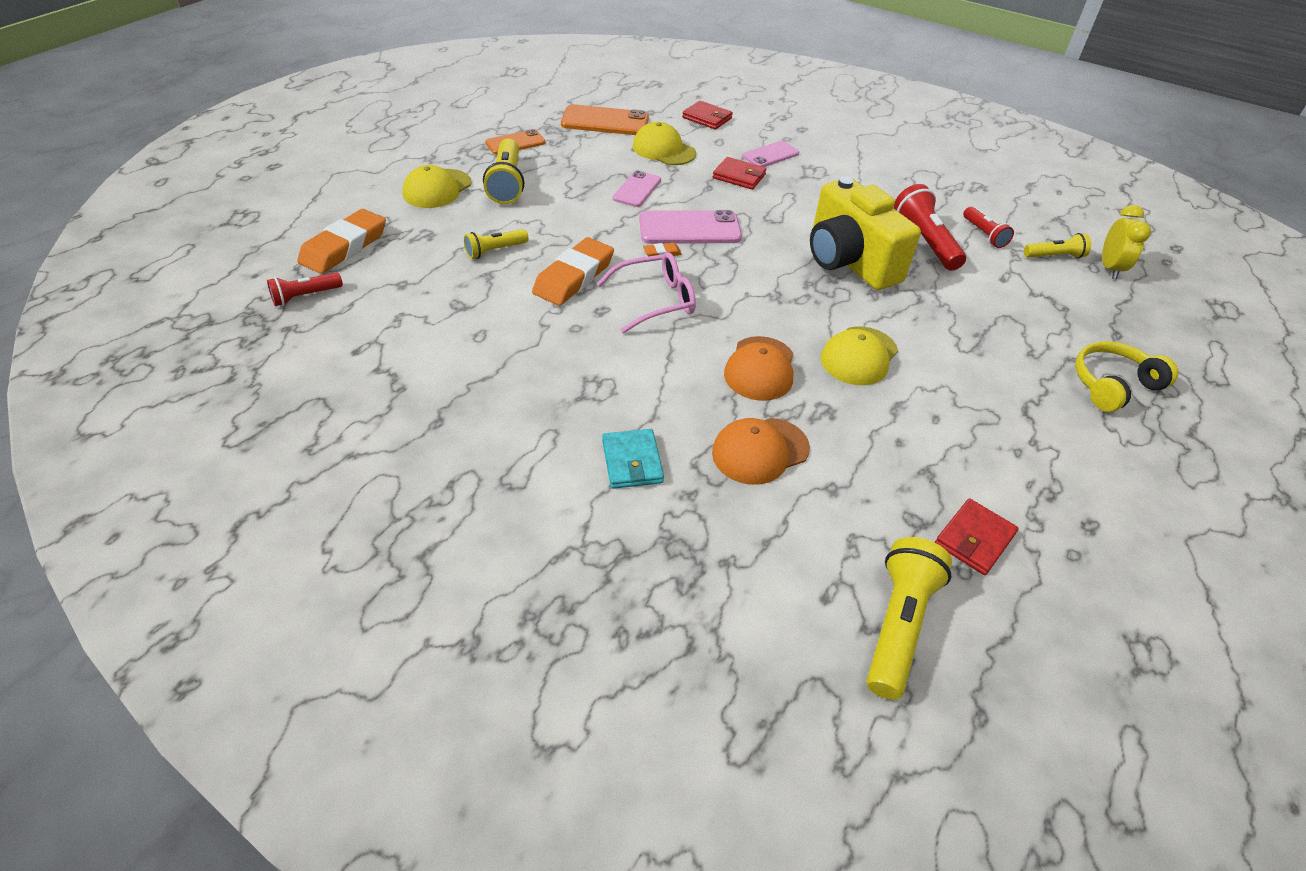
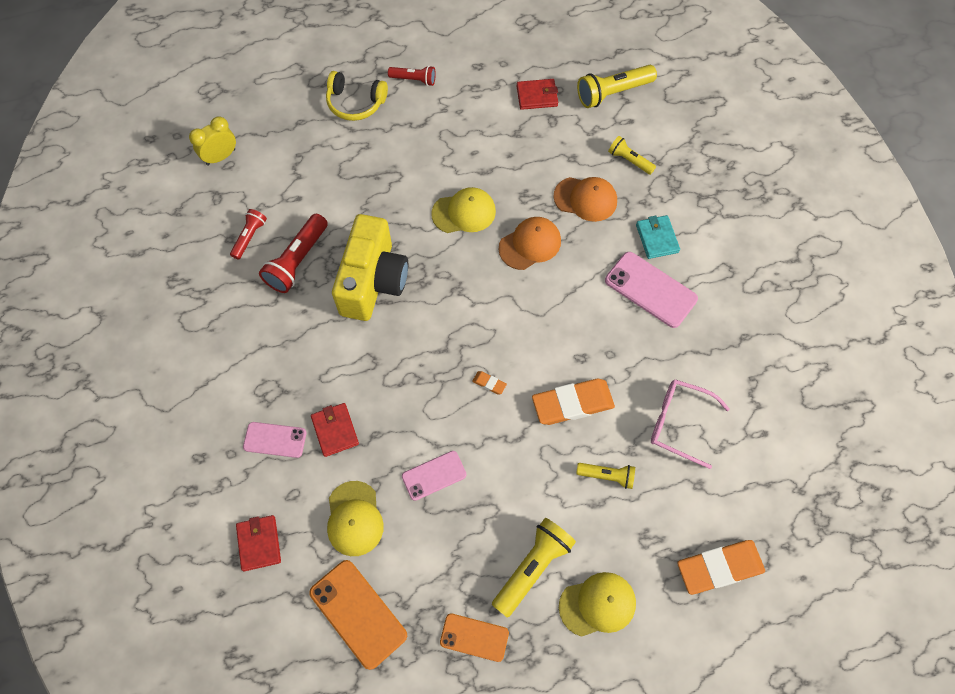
camera: 135 degrees left, 20 degrees up
(305, 296) = (775, 520): red flashlight -> red flashlight (414, 80)
(632, 462) = (657, 238): turquoise wallet -> turquoise wallet turned 45 degrees counterclockwise
(656, 300) = (537, 341): pink glasses -> pink glasses (679, 423)
(689, 228) = (442, 395): pink phone -> pink phone (650, 289)
(1054, 256) = (237, 189): yellow flashlight -> yellow flashlight (629, 160)

